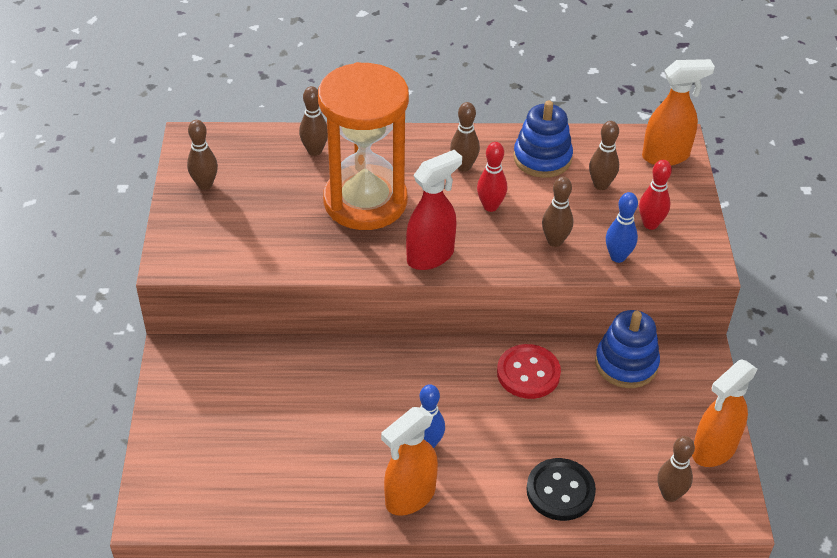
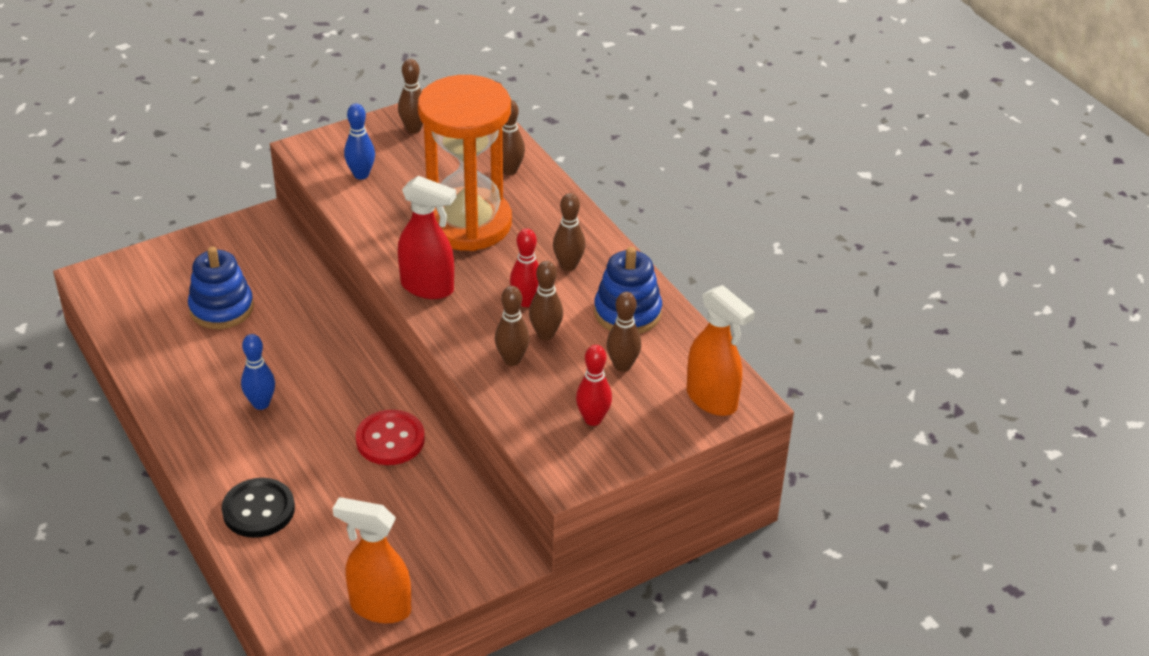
camera: 60 degrees right, 5 degrees down
(409, 497) = (194, 414): orange spray bottle -> none
(618, 257) = (524, 410): blue bowling pin -> blue bowling pin (361, 175)
(626, 364) = (452, 505): blue stacking toy -> blue stacking toy (221, 308)
(670, 494) = (301, 590): brown bowling pin -> brown bowling pin (545, 334)

